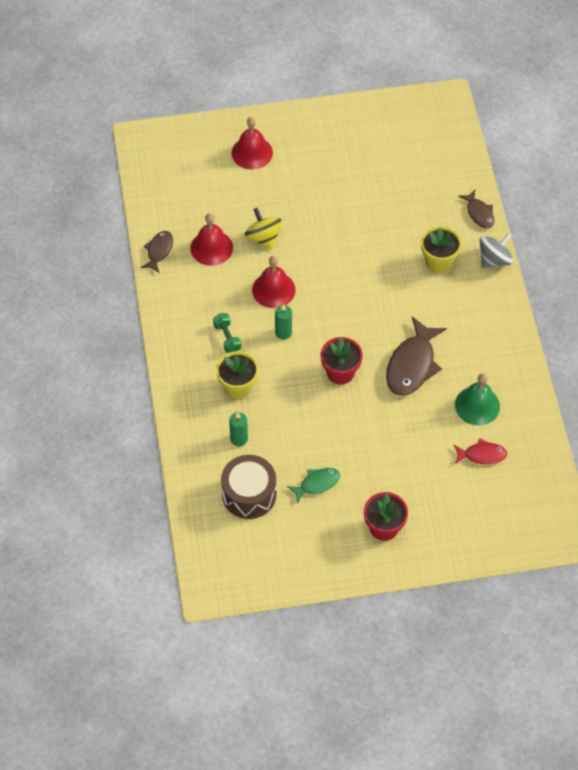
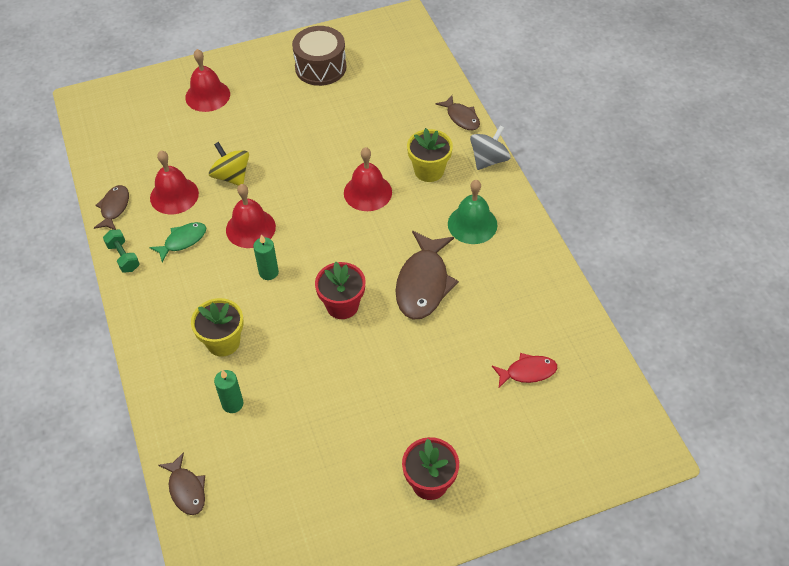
camera: 10 degrees left, 5 degrees down
(195, 499) = (186, 489): none -> brown fish
(227, 338) = (203, 289): green dumbbell -> green dumbbell (123, 257)
(249, 494) = (254, 471): brown drum -> brown drum (320, 67)
(317, 484) = (337, 442): green fish -> green fish (183, 241)
(380, 273) = (367, 192): none -> red bell
(477, 405) = (508, 316): green bell -> green bell (472, 224)

